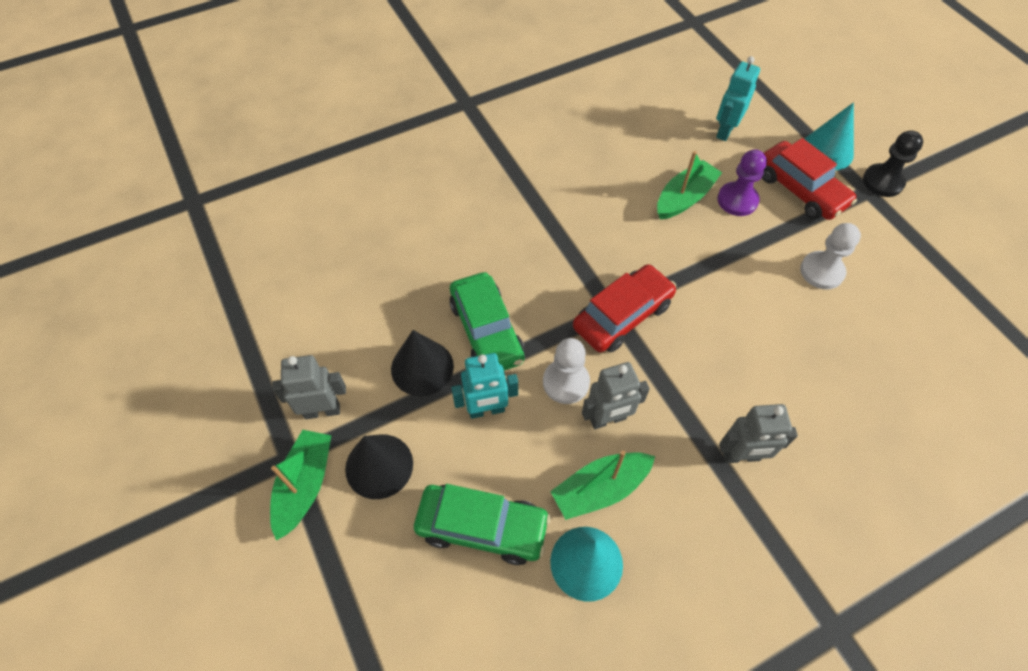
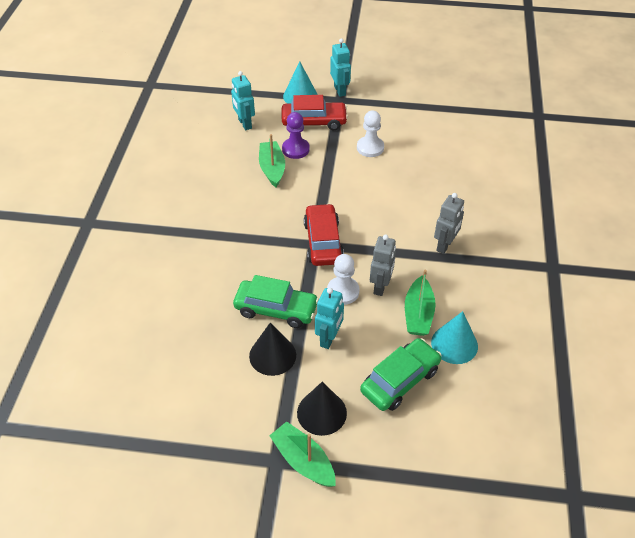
camera: 55 degrees left, 10 degrees down
(322, 410) = (257, 425): grey robot -> none
(882, 182) = (340, 90): black pawn -> turquoise robot

